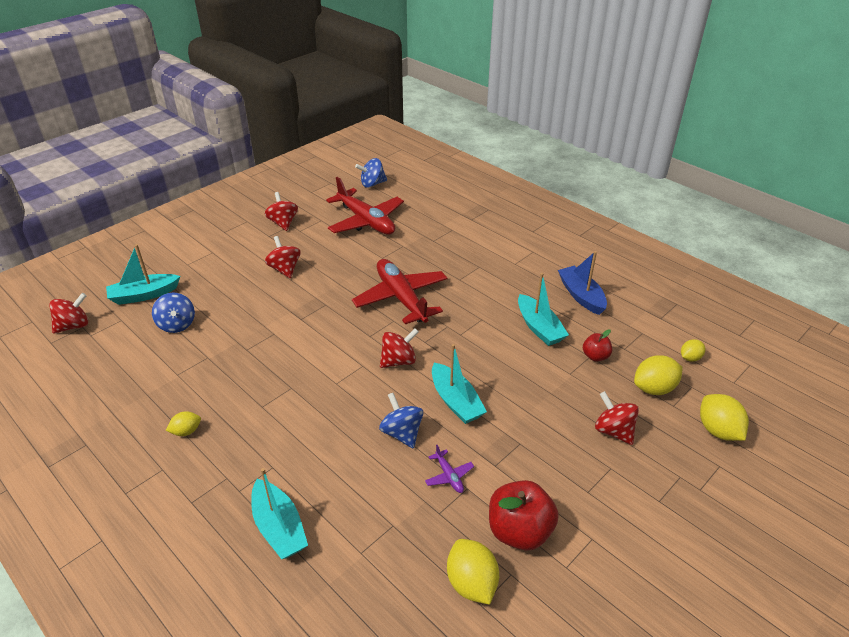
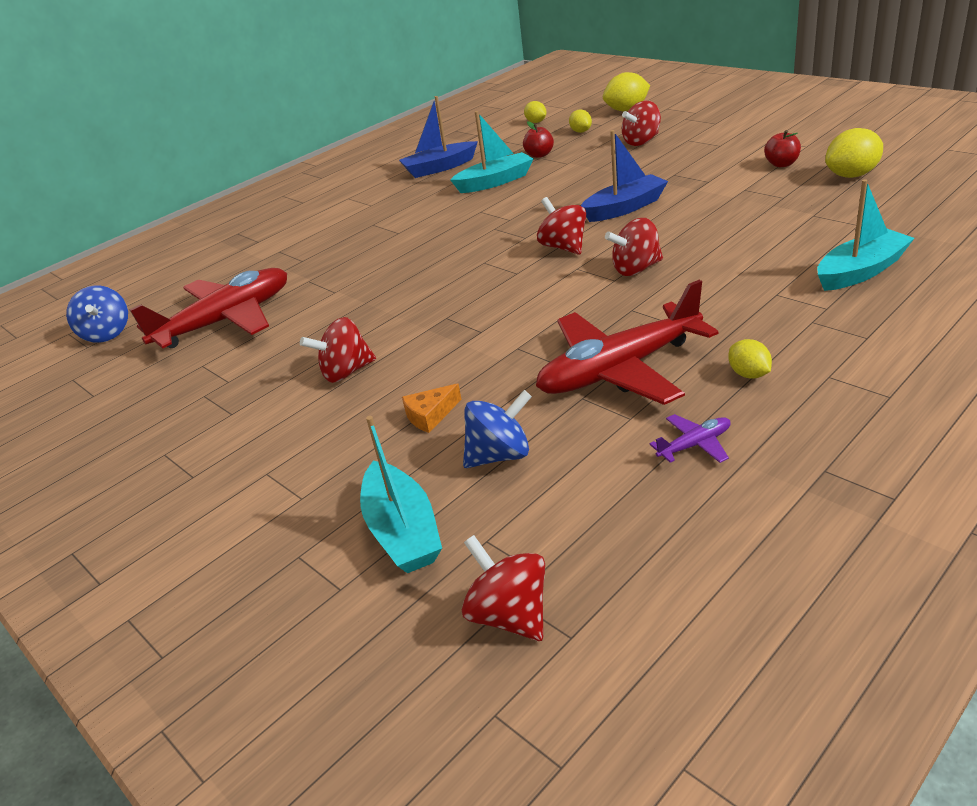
camera: 85 degrees left, 5 degrees down
(225, 301) = (430, 415): none -> orange cheese
(283, 223) = (193, 405): red spinning top -> red spinning top (636, 269)
(401, 298) = (435, 263): red plane -> red plane (619, 370)
(402, 433) = (684, 228): blue spinning top -> none
(449, 476) = (733, 198): purple plane -> purple plane (694, 445)
(455, 401) = (624, 208): turquoise boat -> blue boat
(519, 531) = (781, 164): red apple -> red apple, size x0.54
(654, 388) = (581, 131): yellow lemon -> yellow lemon, size x0.58

